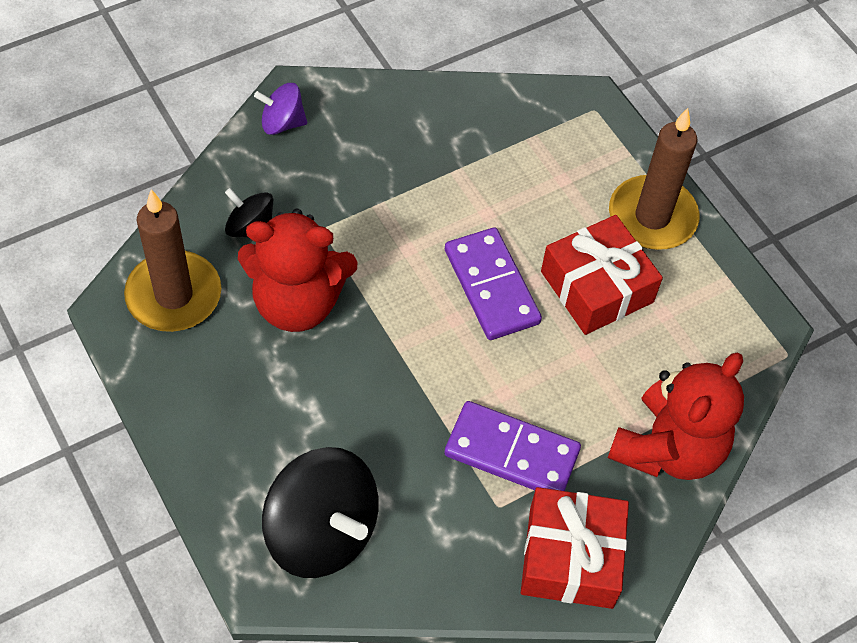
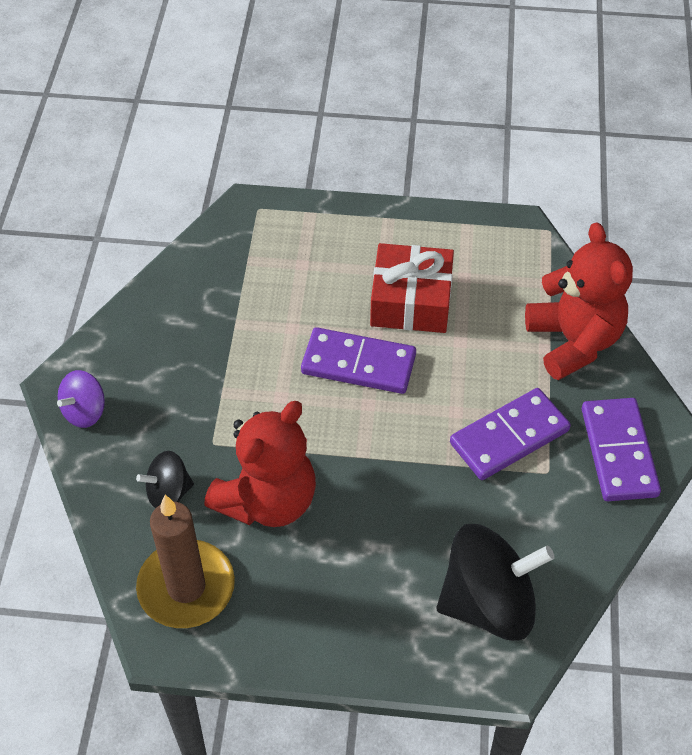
camera: 50 degrees left, 5 degrees down
(570, 557) = (619, 452): red gift -> purple domino
(652, 217) = (379, 233): brown candle -> none

